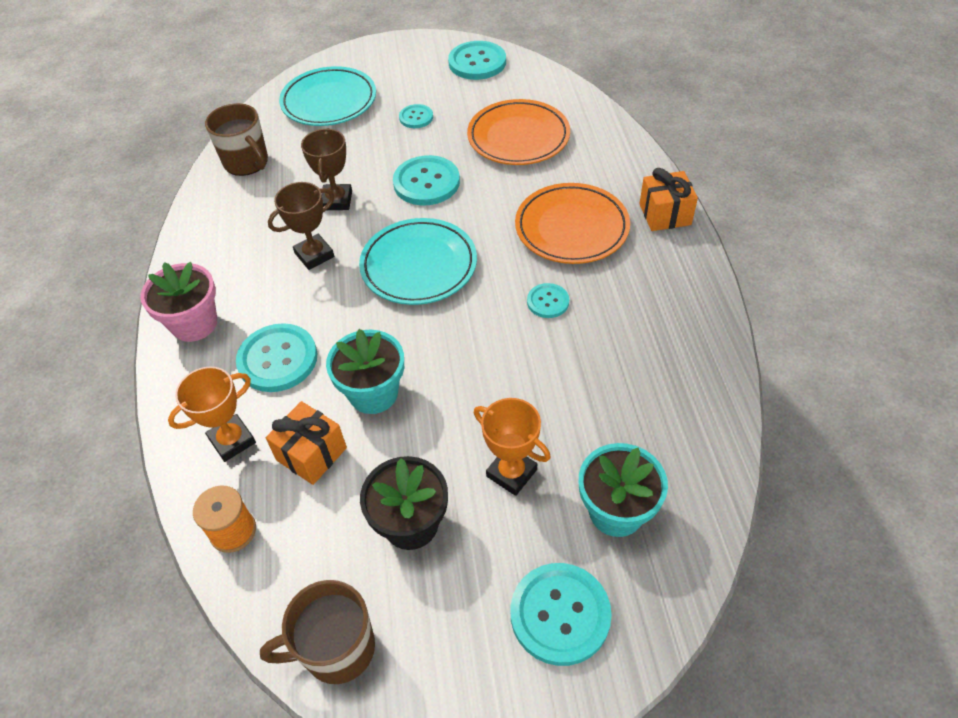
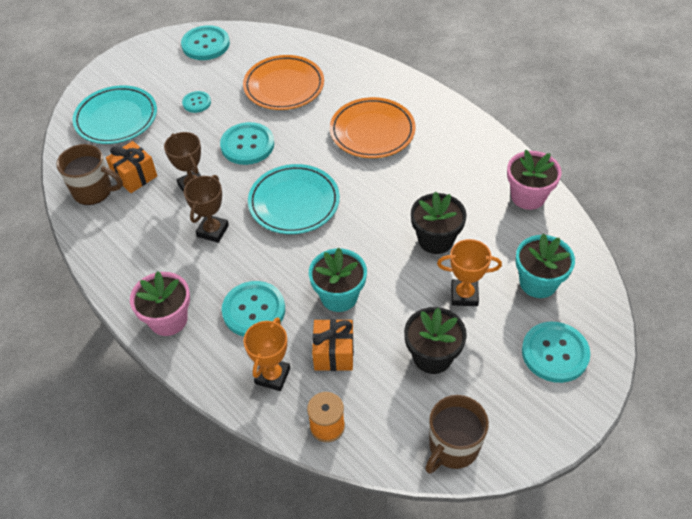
camera: 35 degrees left, 0 degrees up
(536, 388) = (435, 240): none -> black flower pot
(548, 302) = (398, 185): turquoise button -> none
(665, 214) = (422, 97): orange gift -> orange gift (135, 176)
(696, 396) = (528, 196): none -> pink flower pot

